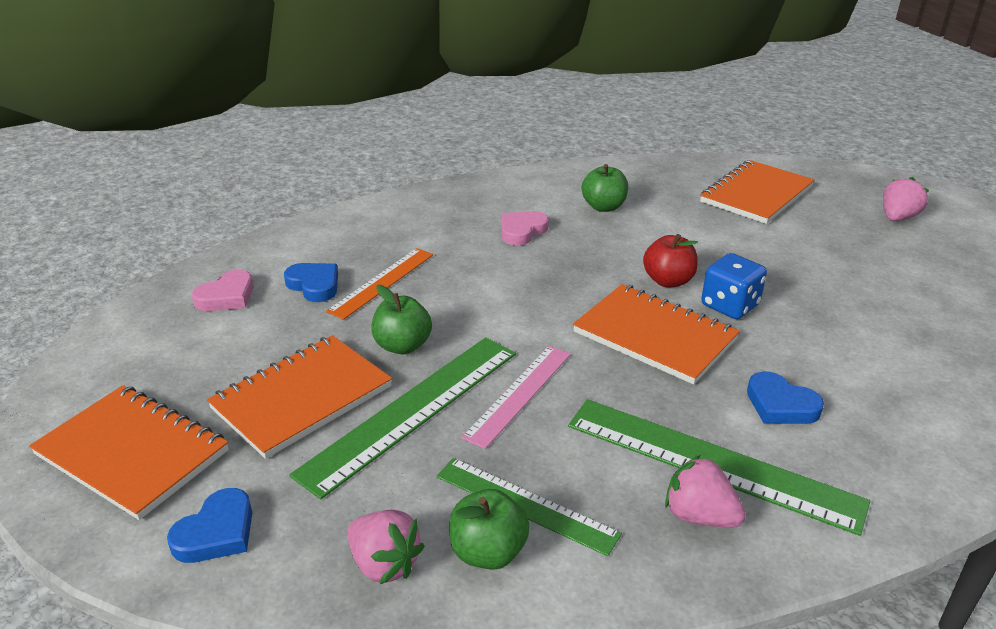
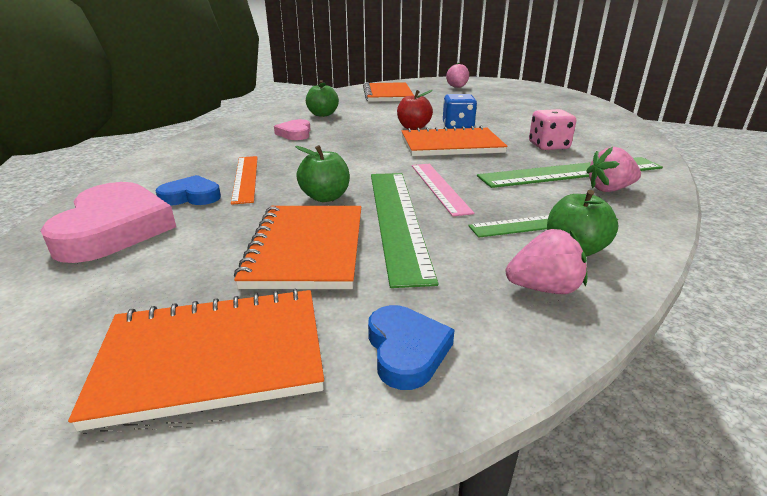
camera: 45 degrees left, 5 degrees down
(227, 296) = (114, 229): pink heart -> pink heart, size x1.83
(780, 405) = (548, 146): blue heart -> pink dice

